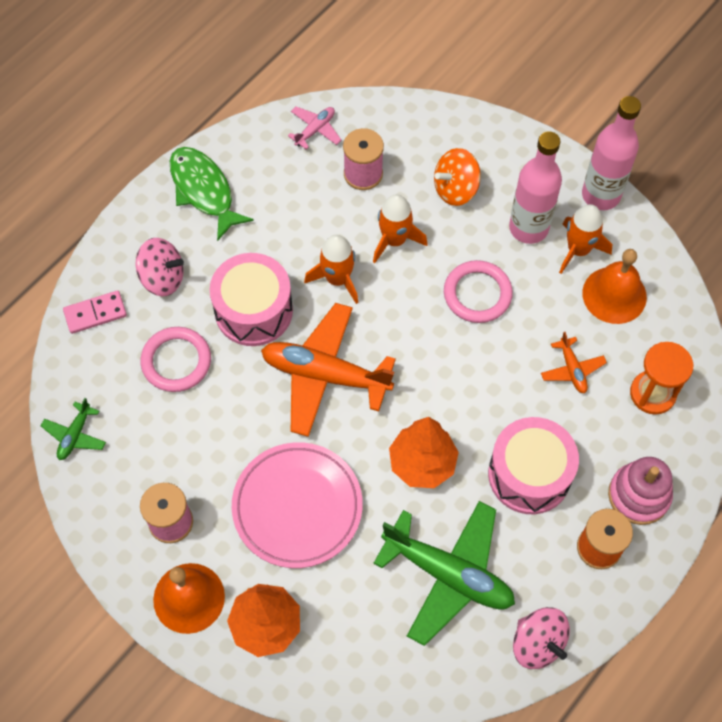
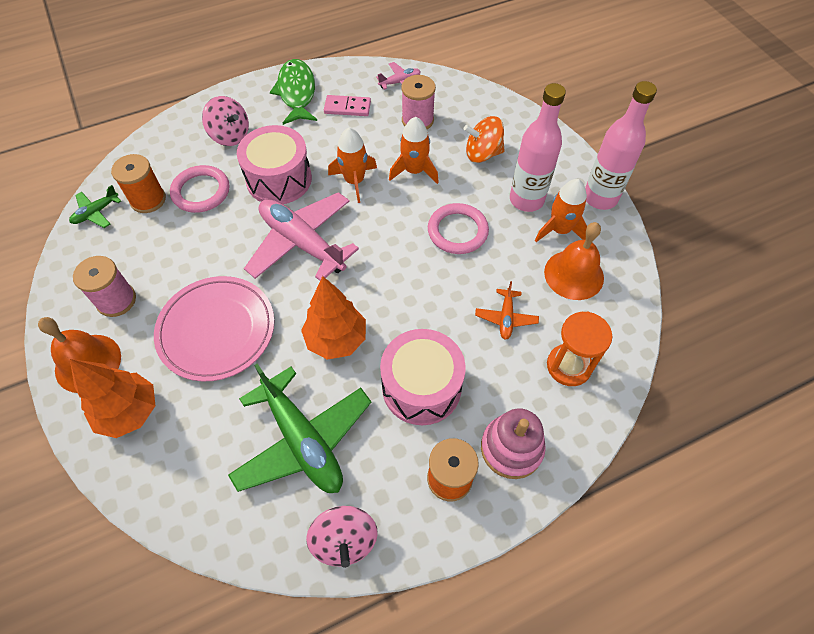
camera: 25 degrees right, 5 degrees down
(95, 313) = (169, 140): pink domino -> pink domino (347, 107)
(123, 396) = (148, 200): none -> orange spool
(325, 375) = (302, 243): orange plane -> pink plane

